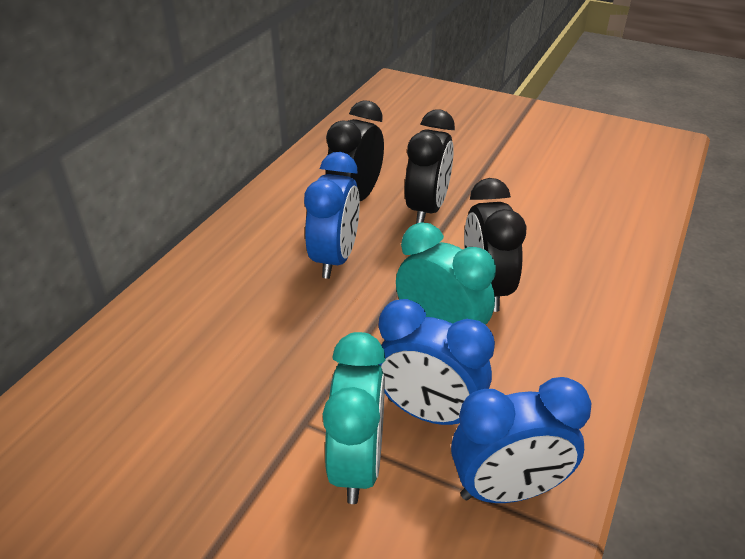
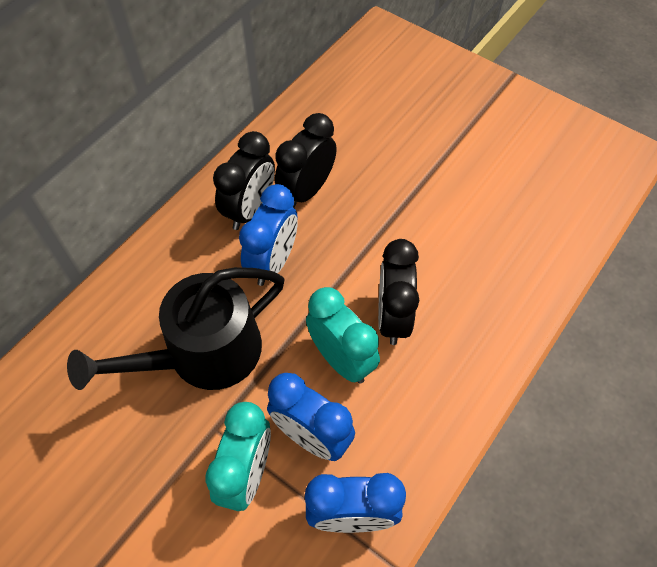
camera: 10 degrees right, 20 degrees up
(272, 349) = (203, 353): none -> black watering can
(427, 209) = (367, 214): black clock -> black clock (250, 210)

